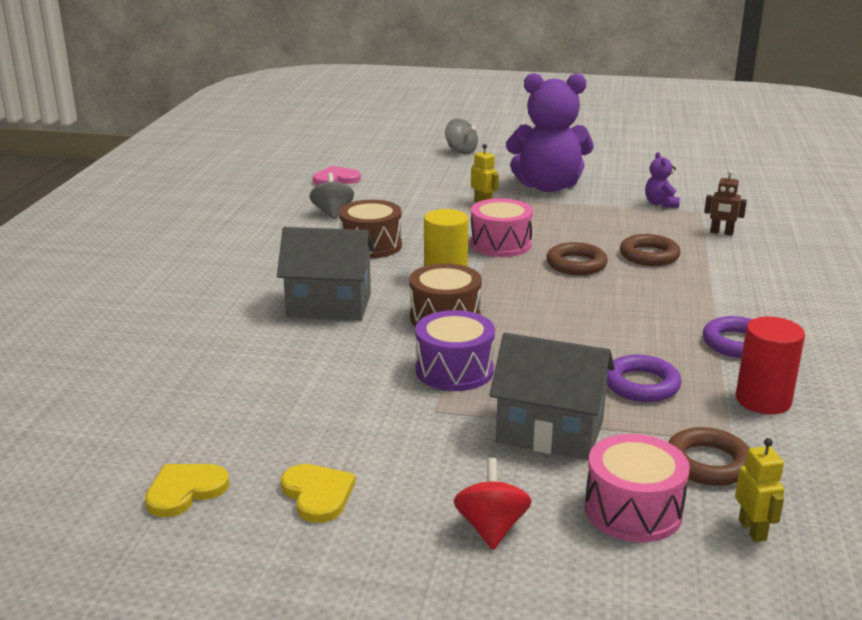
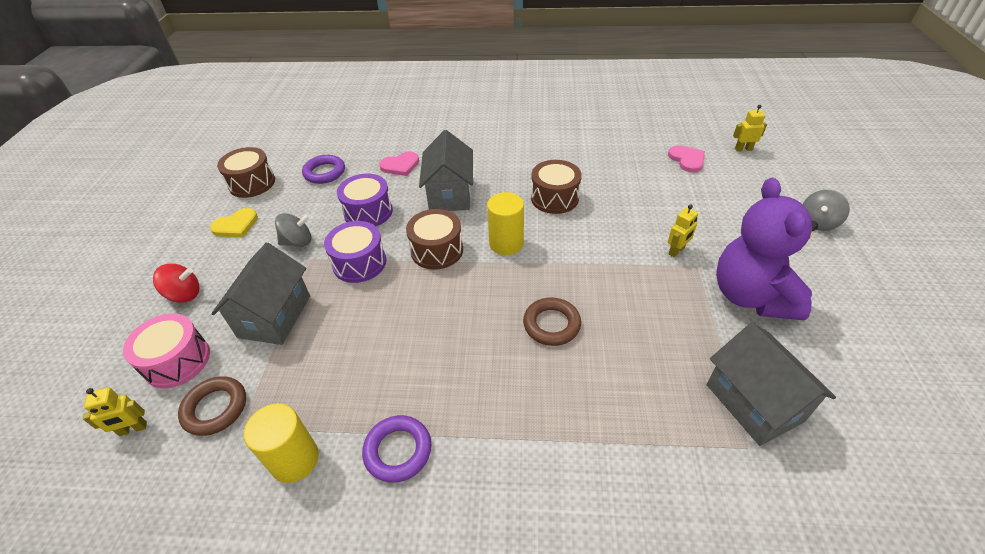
camera: 85 degrees right, 20 degrees up
(185, 491) = (252, 183): yellow heart -> brown drum
(230, 341) = (400, 165): none -> pink heart
(332, 213) = (612, 170): grey spinning top -> grey spinning top (298, 242)
(333, 155) = (743, 149): none -> yellow robot
(340, 366) = (368, 212): none -> purple drum
(500, 244) = (581, 270): pink drum -> none
(641, 385) = (330, 370): purple ring -> purple ring (324, 172)
(649, 255) = (589, 384): brown ring -> none
(660, 204) = (753, 402): purple teddy bear -> grey house
(721, 233) = (684, 465): brown robot -> none
(763, 400) = (295, 460): red cylinder -> yellow cylinder

